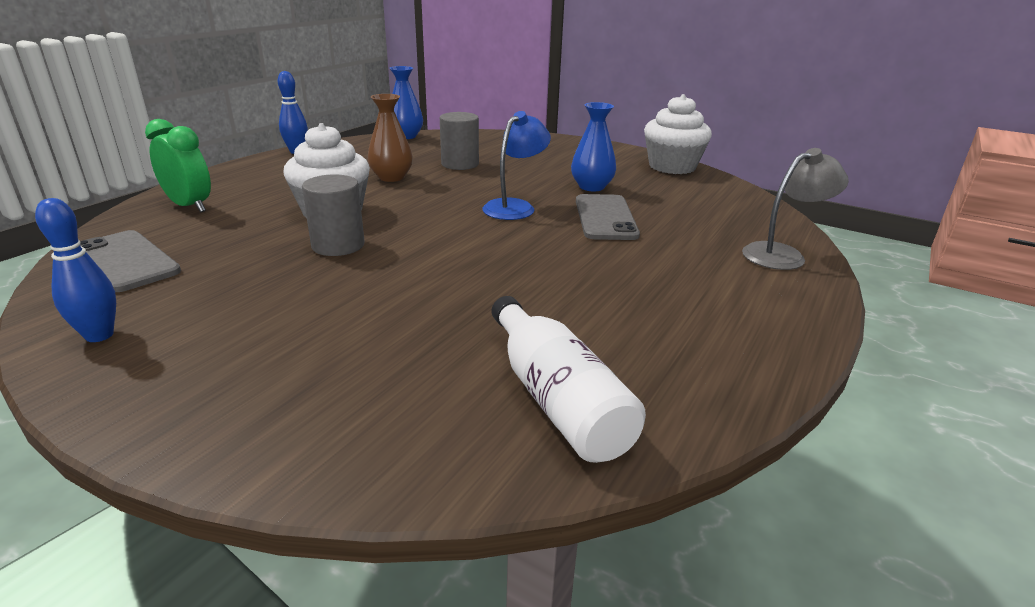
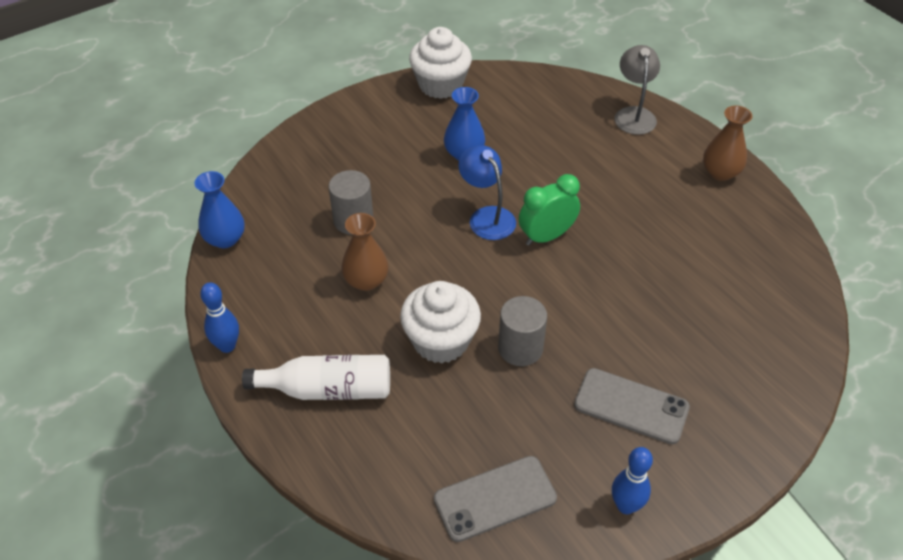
camera: 65 degrees left, 20 degrees up
(189, 206) = (371, 452): green clock -> green clock (546, 236)
(556, 399) = (763, 286): white bottle -> white bottle (328, 389)
(605, 218) = (534, 172): grey phone -> grey phone (631, 406)
(765, 328) = (720, 172): none -> brown vase

